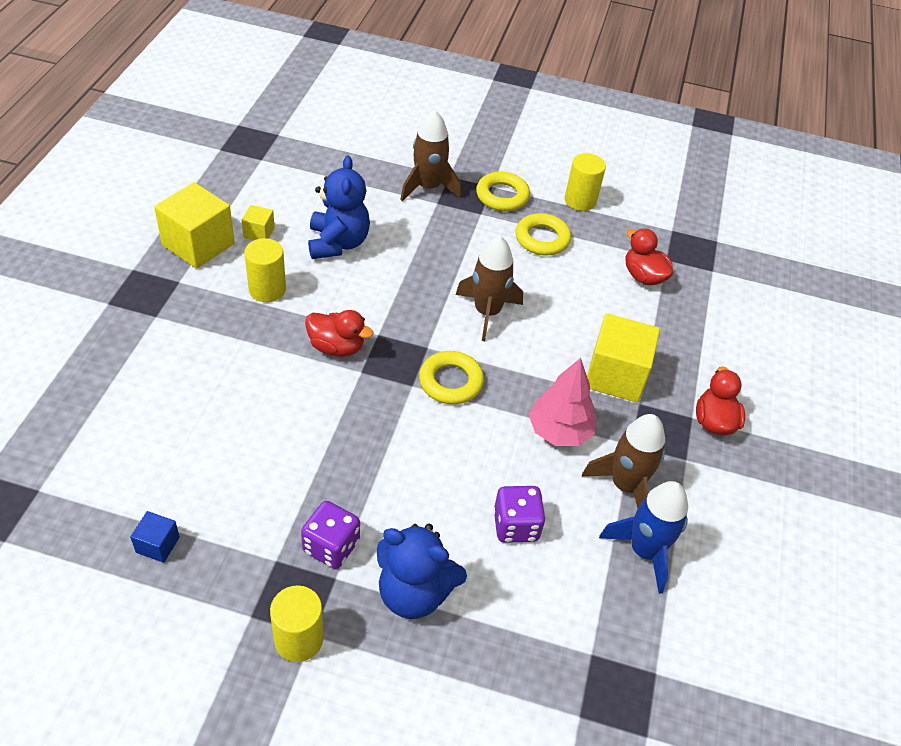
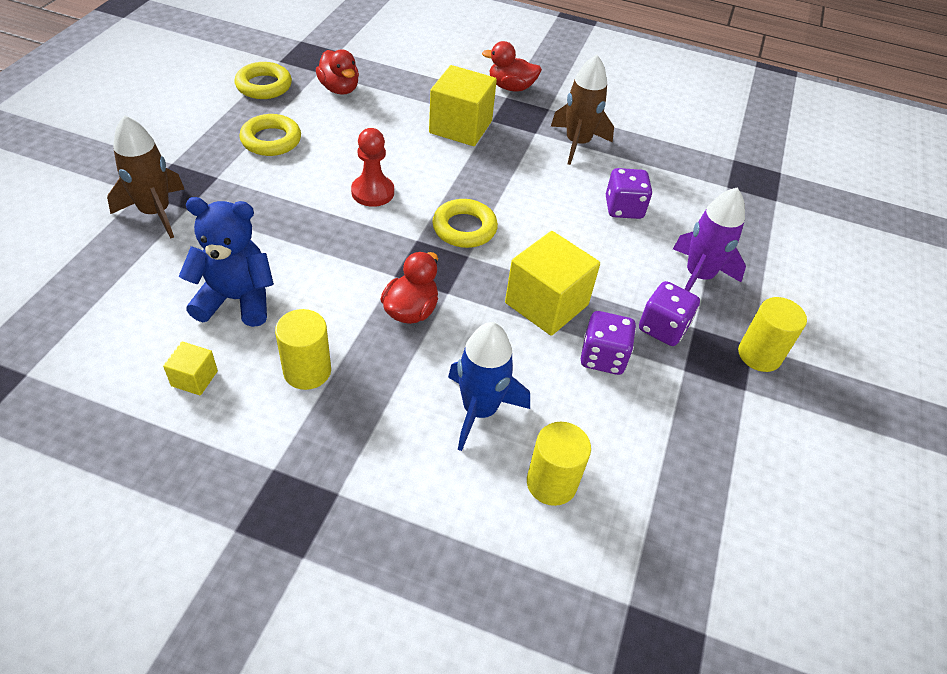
camera: 85 degrees left, 0 degrees up
(158, 544) = (684, 469): blue cube -> none
(198, 244) = (200, 448): yellow cube -> yellow cube (546, 304)
(289, 489) = (603, 357): none -> purple dice
(414, 593) = (698, 276): blue teddy bear -> purple rocket
(487, 312) = (372, 192): brown rocket -> red pawn
(502, 196) = (192, 157): yellow ring -> yellow ring (264, 86)
(559, 431) = (523, 169): pink tree -> none
(580, 200) = (218, 106): yellow cylinder -> yellow cylinder (551, 483)
(643, 276) = (339, 89): red duck -> red duck turned 90 degrees counterclockwise
(644, 551) = (636, 145): blue rocket -> blue rocket (479, 410)

